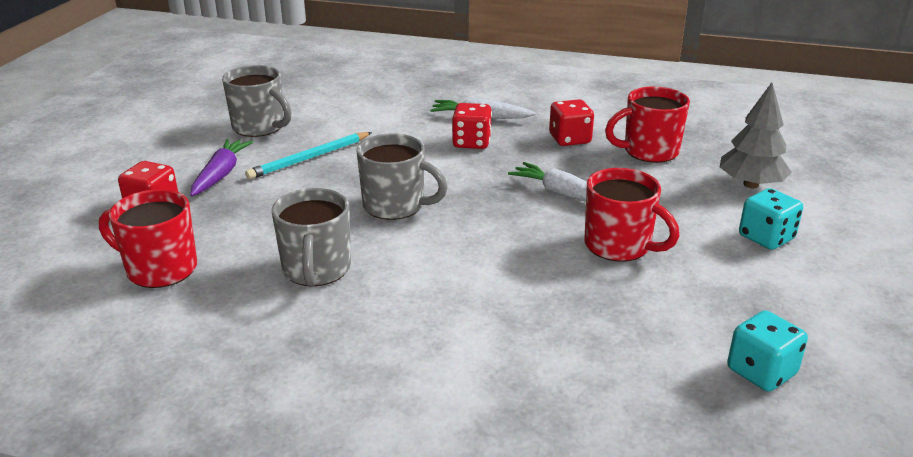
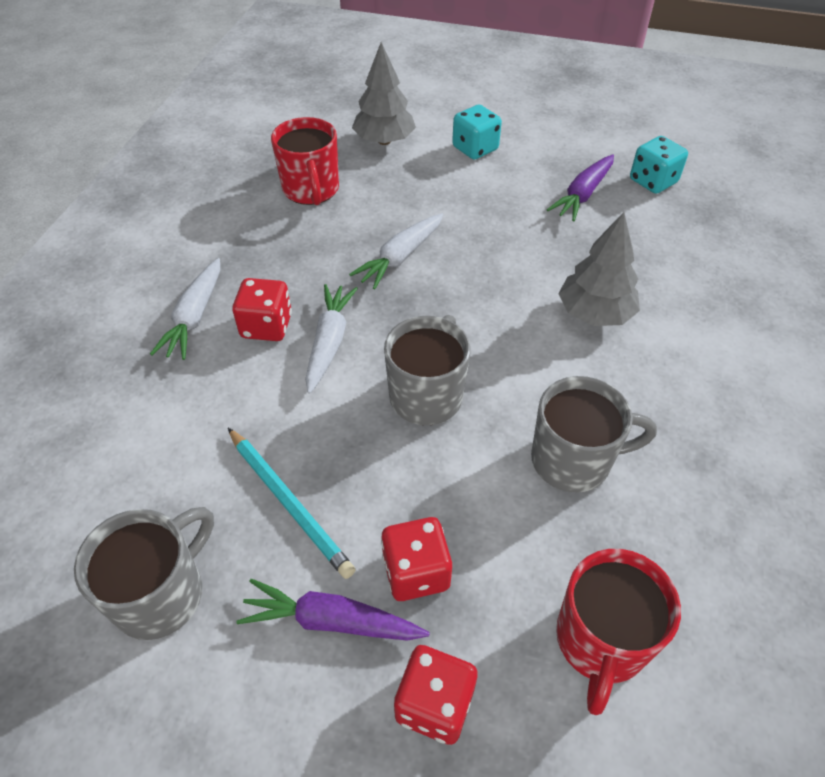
camera: 90 degrees left, 20 degrees up
(454, 166) = (329, 342): none -> white carrot
(495, 298) = (594, 313): none -> grey tree
(570, 139) = (272, 243): red dice -> red dice (416, 572)
(619, 246) = (496, 229): red mug -> none
(705, 308) = (583, 195): none -> purple carrot

